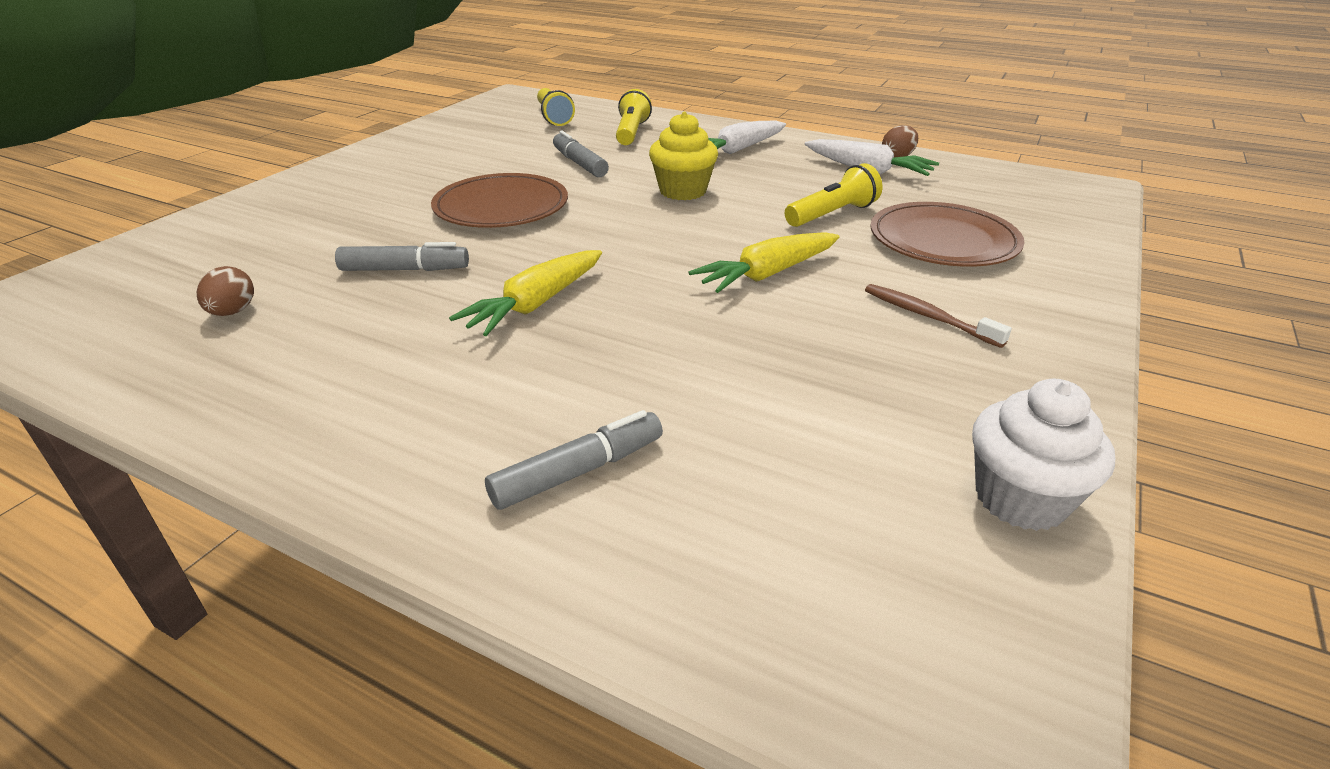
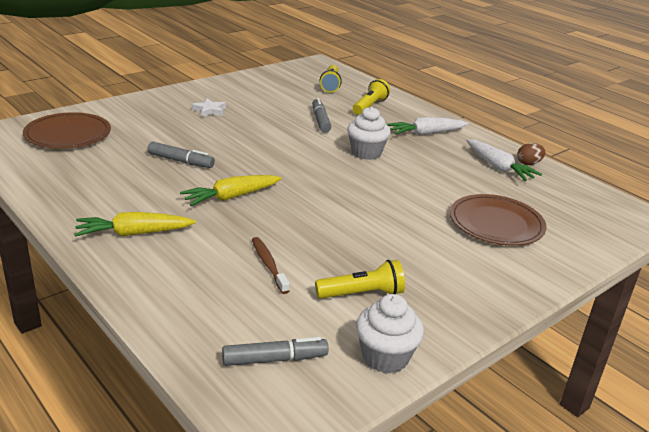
camera: 20 degrees right, 5 degrees down
(233, 312) = (89, 162): brown egg -> none
(397, 185) = (209, 111): none -> white star
(501, 207) = (255, 137): brown plate -> brown plate (68, 134)
(578, 471) = (190, 279): grey marker -> grey marker (274, 359)
(683, 191) = (366, 153): yellow cupcake -> white cupcake
(767, 274) = (368, 214): yellow carrot -> yellow carrot (134, 233)
(832, 214) = (443, 190): yellow flashlight -> yellow flashlight (362, 294)
(928, 317) = (436, 262): brown toothbrush -> brown toothbrush (269, 265)

